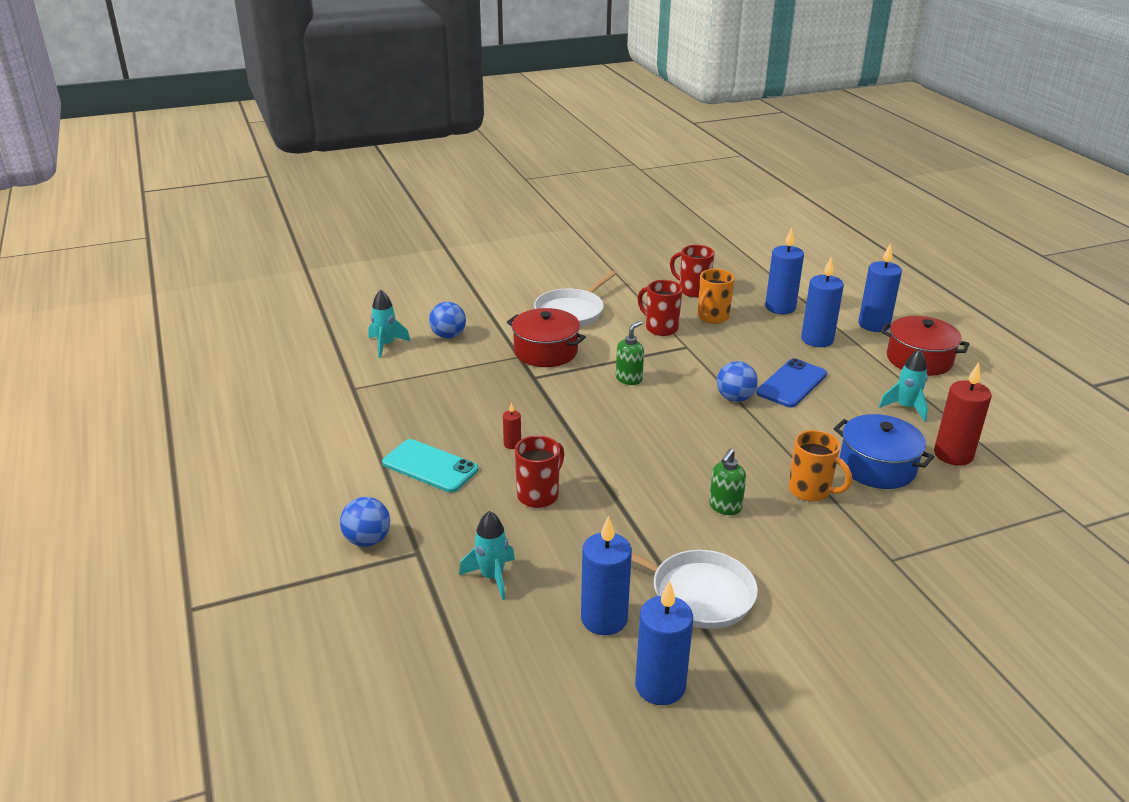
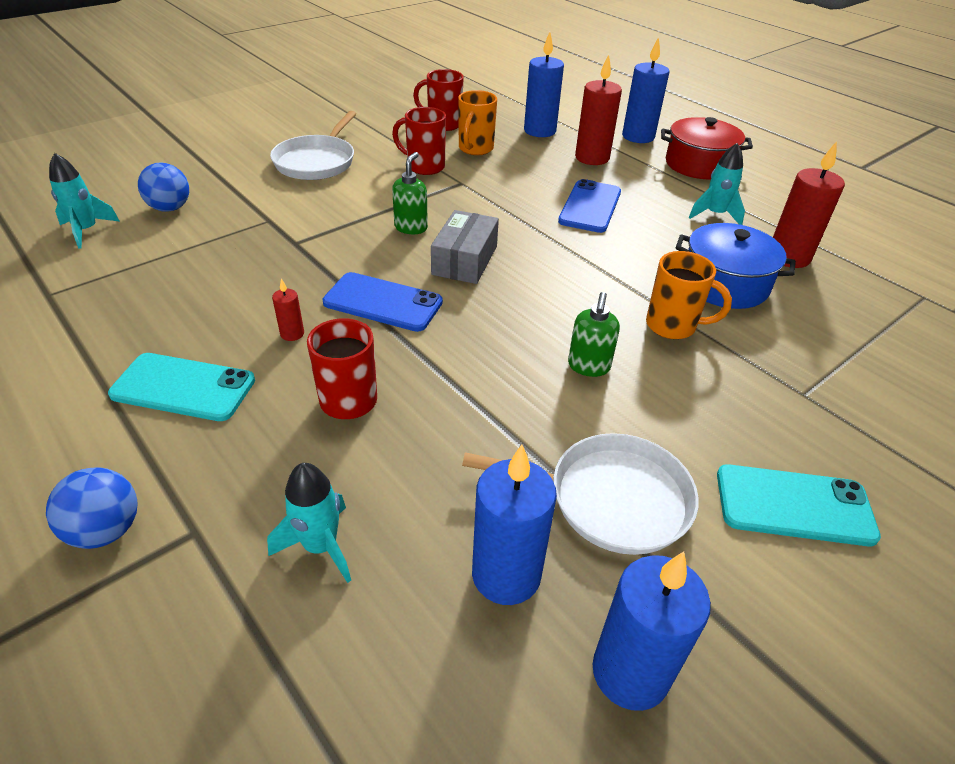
camera: 20 degrees left, 10 degrees up
(545, 351) = (300, 210): red pot -> none
(585, 433) = (383, 302): none -> blue phone
(662, 412) = (465, 260): none -> grey box
(735, 398) = (538, 231): blue ball -> none
(817, 340) = (592, 158): blue candle -> red candle
(833, 627) = (794, 505): none -> turquoise phone

